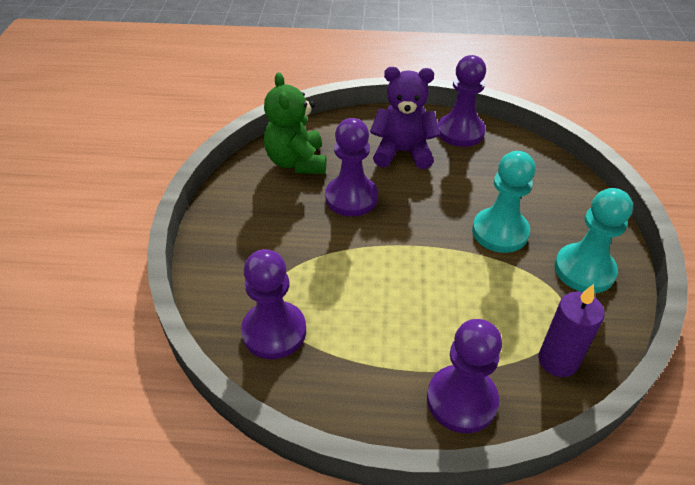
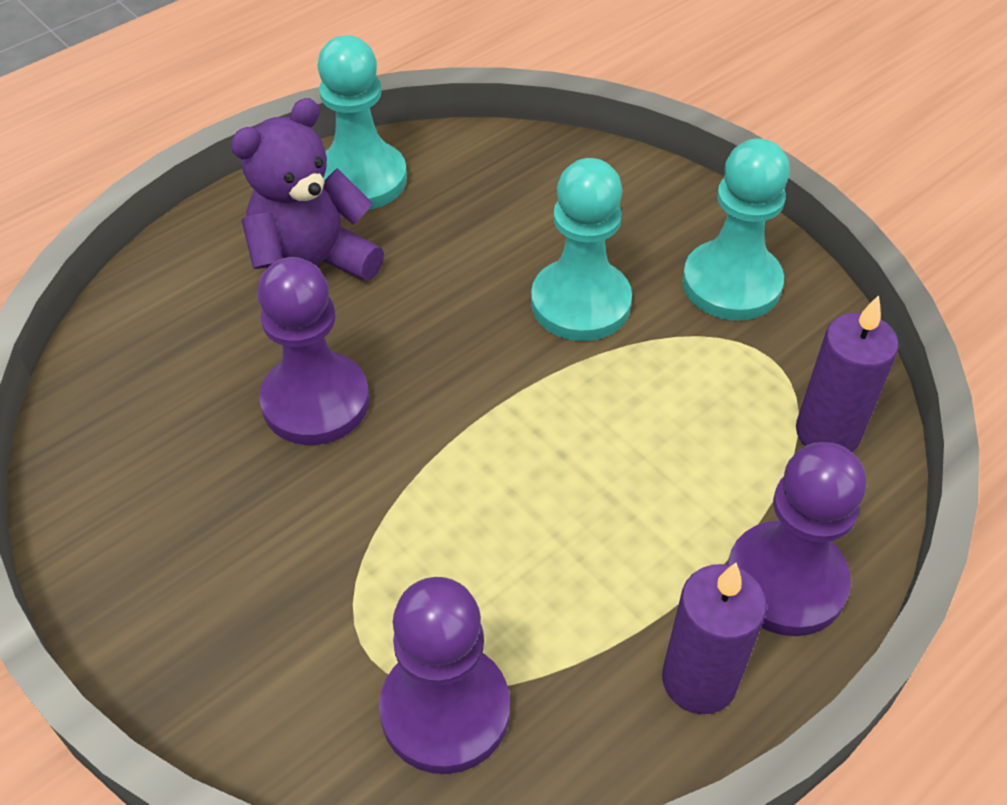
camera: 45 degrees left, 5 degrees up
(297, 162) = (152, 404): green teddy bear -> none
(378, 403) = (699, 680): none -> purple candle
(460, 132) = (361, 179): purple pawn -> turquoise pawn

